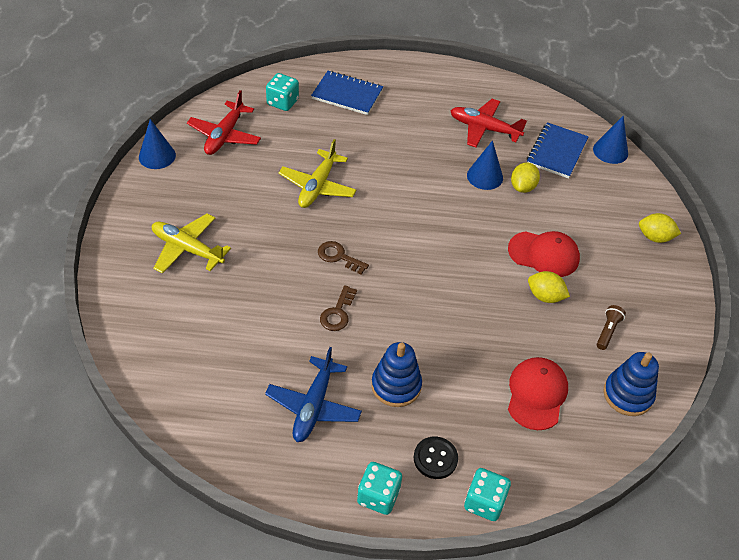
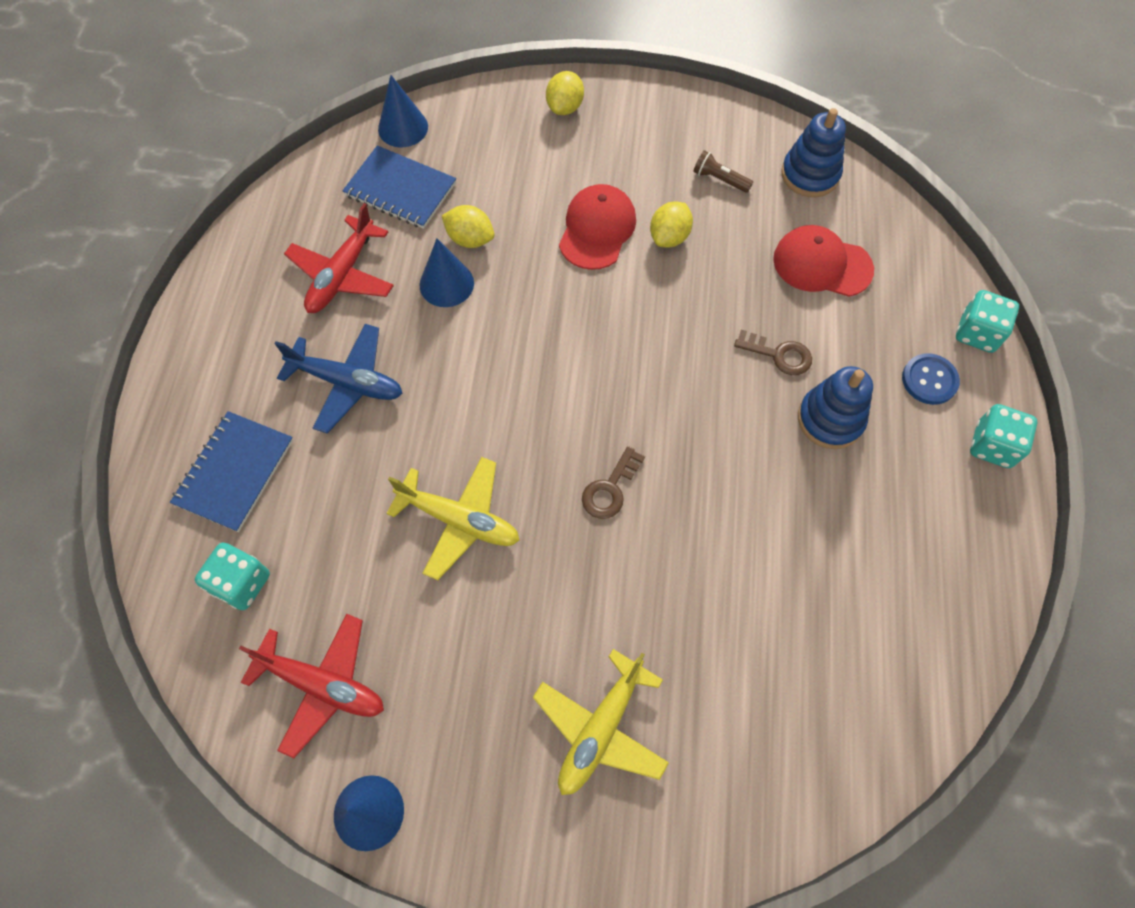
camera: 85 degrees left, 15 degrees up
(313, 406) = (877, 522): blue plane -> blue plane (347, 382)
(337, 313) = (716, 491): brown key -> brown key (779, 355)
(435, 458) = (929, 380): black button -> blue button

